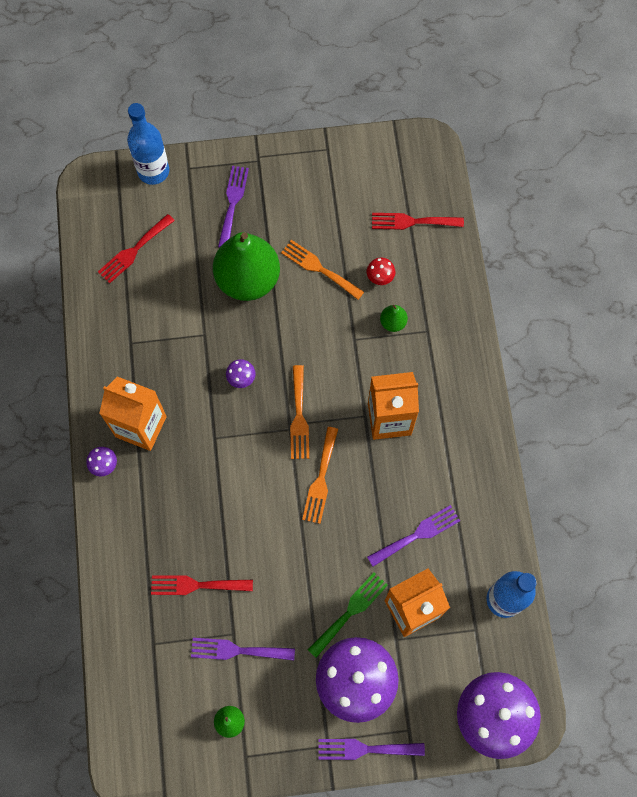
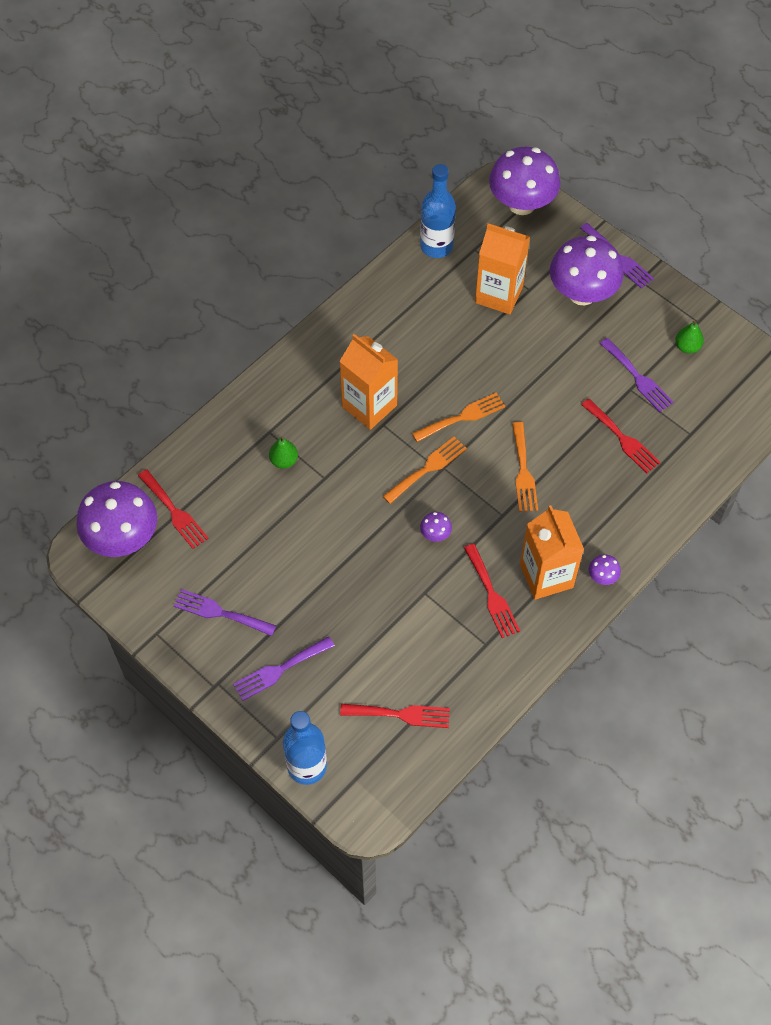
camera: 130 degrees left, 10 degrees down
(161, 377) = (492, 595): none -> red fork
(248, 280) = (343, 598): green pear -> none
(319, 268) = (283, 551): orange fork -> orange fork (523, 471)
(350, 611) = (539, 329): green fork -> none
(380, 277) = (250, 499): red mushroom -> none
(417, 534) = (442, 327): purple fork -> purple fork (220, 612)
(419, 176) = (123, 538): none -> purple mushroom

